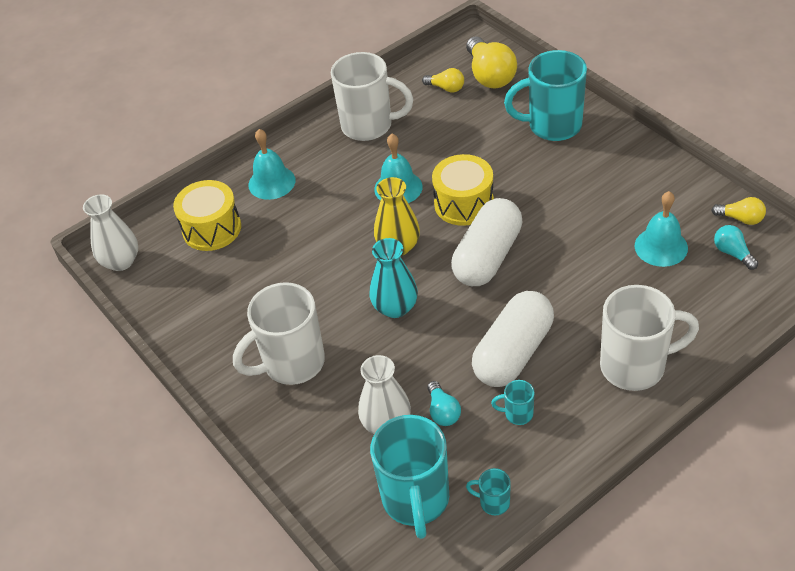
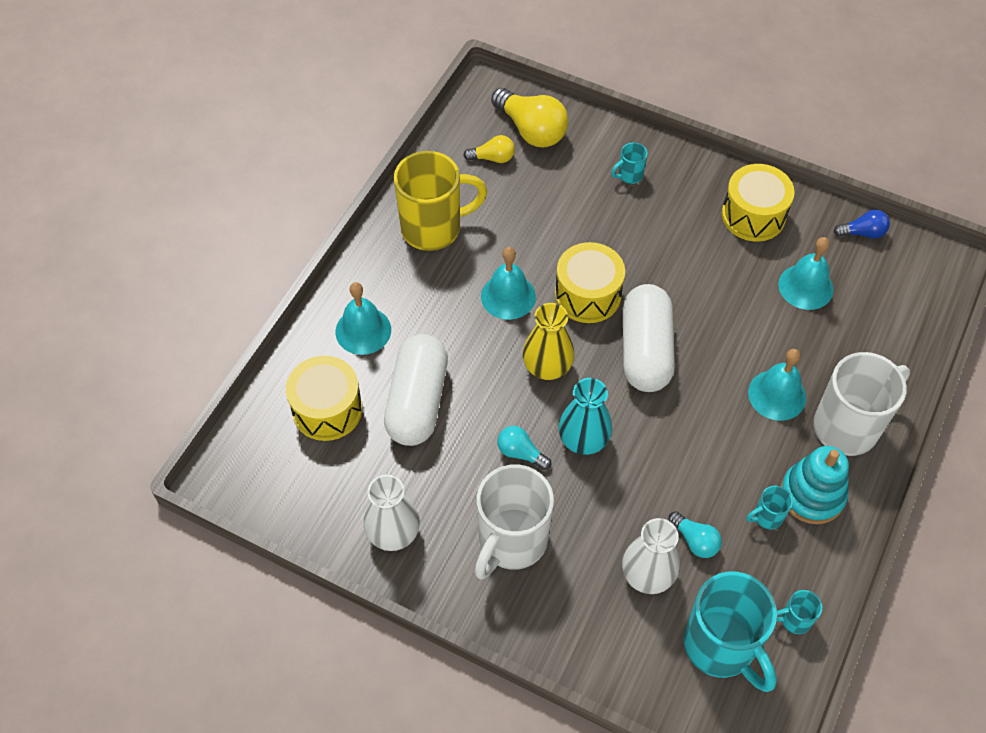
camera: 30 degrees left, 10 degrees up
(121, 261) = (243, 484): white vase -> white vase (393, 533)
(369, 126) = (434, 228): white mug -> yellow mug
(513, 353) = (728, 451): white capsule -> white capsule (417, 401)
(552, 126) = (629, 175): turquoise mug -> turquoise mug, size x0.43
(569, 410) = (812, 495): none -> turquoise stacking toy
(583, 322) = (777, 395): none -> turquoise bell
(645, 181) = (753, 215): none -> yellow drum
(732, 253) = (874, 273): turquoise light bulb -> turquoise light bulb (520, 453)
(741, 219) = (862, 233): yellow light bulb -> blue light bulb

